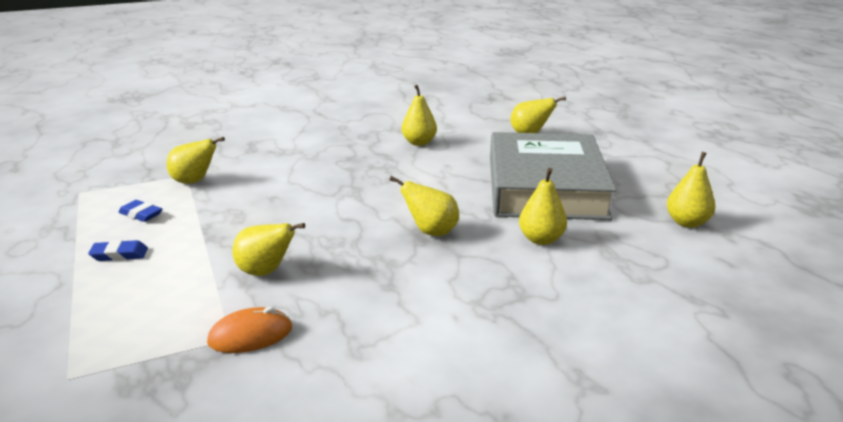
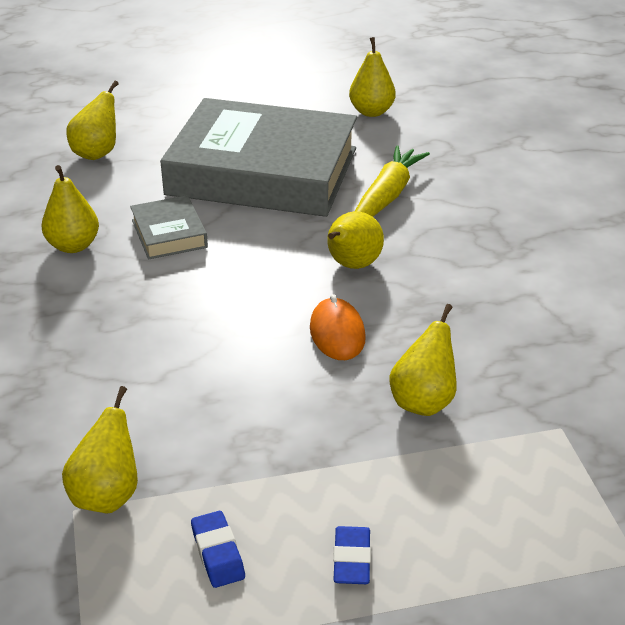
camera: 80 degrees left, 10 degrees up
(141, 214) = (218, 553): blue eraser -> blue eraser turned 60 degrees counterclockwise
(250, 335) = (555, 411): orange mouse -> orange mouse (337, 333)
(444, 166) = (169, 233): none -> grey book
(541, 239) = (386, 197): yellow pear -> yellow carrot

